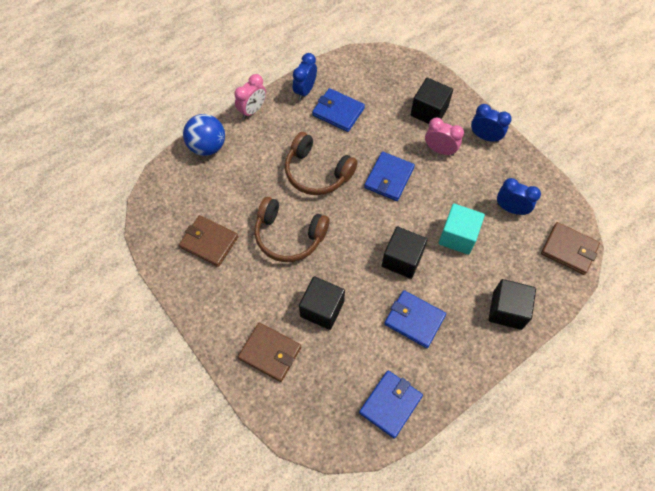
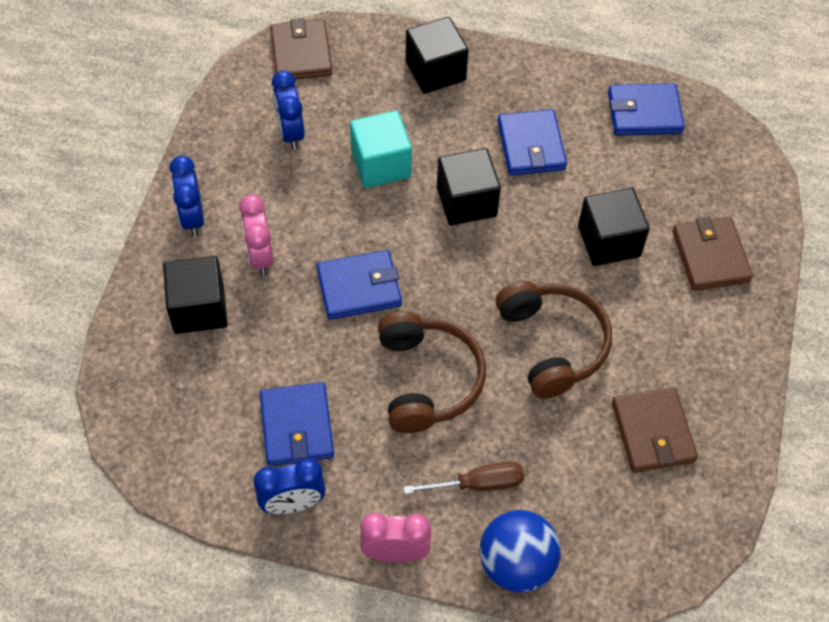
camera: 130 degrees left, 5 degrees down
(252, 157) = (478, 484): none -> brown screwdriver

